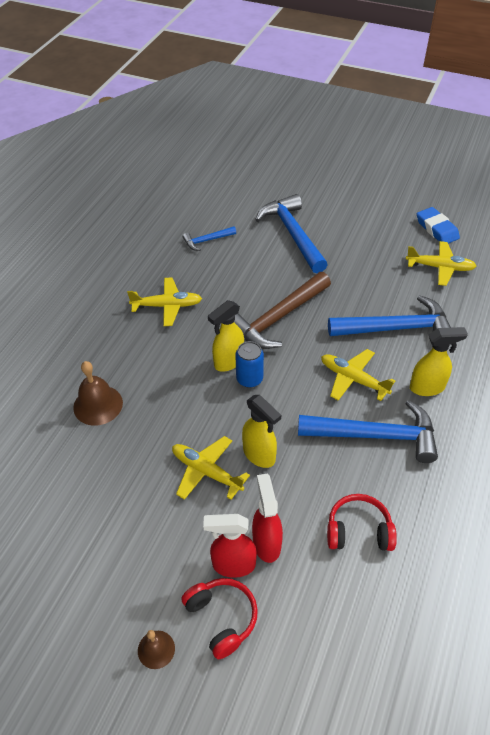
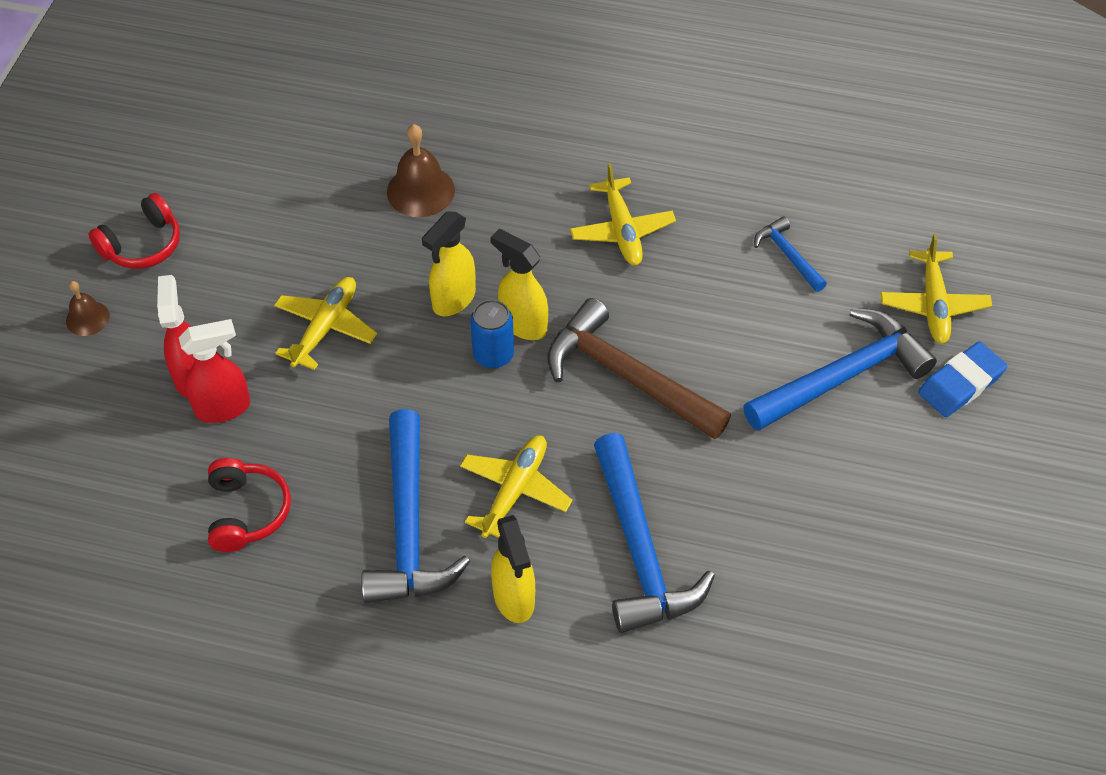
camera: 80 degrees right, 5 degrees up
(222, 618) = (124, 375): red headphones -> red headphones (143, 245)
(259, 455) = (358, 384): yellow spray bottle -> yellow spray bottle (453, 300)
(437, 229) = (933, 617): blue eraser -> blue eraser (960, 384)
(440, 267) = (817, 621): yellow plane -> yellow plane (933, 304)

